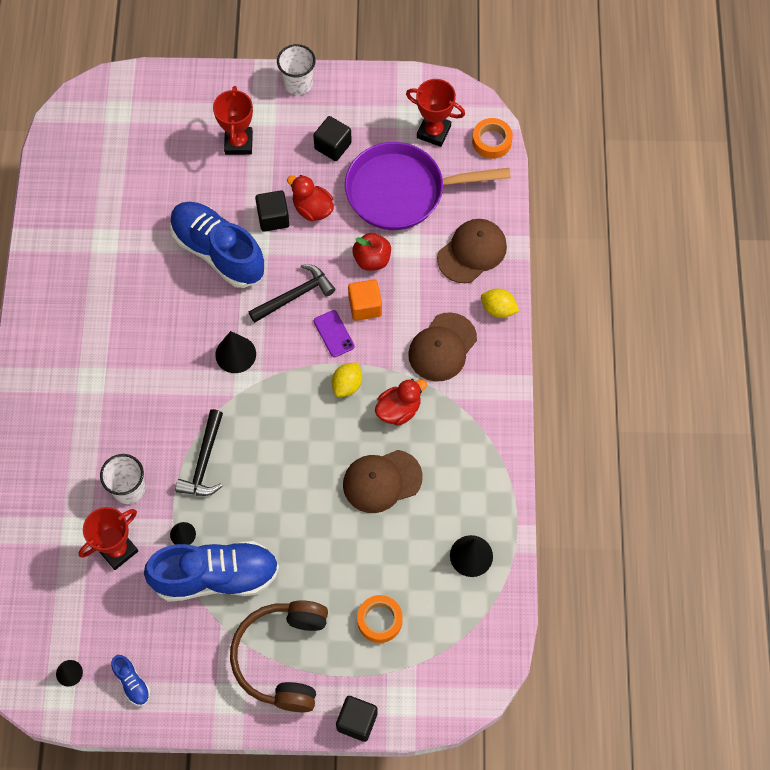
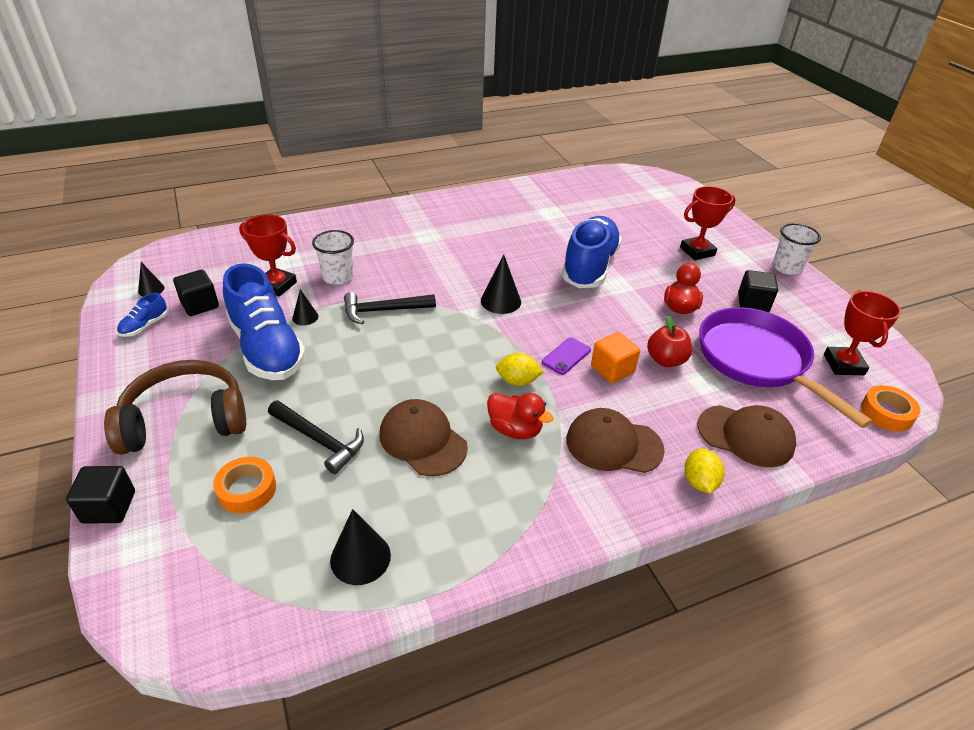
camera: 65 degrees right, 25 degrees down
(273, 218) = (648, 287): black cube -> black cube (200, 305)
(294, 296) = (585, 320): black hammer -> black hammer (319, 440)

